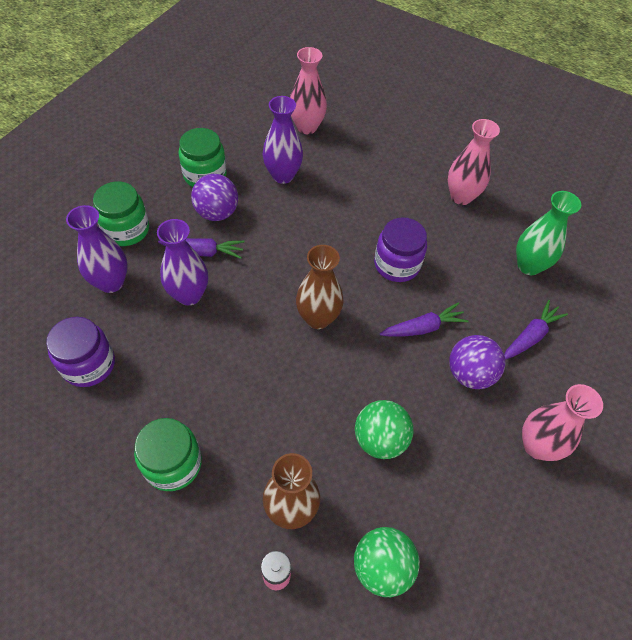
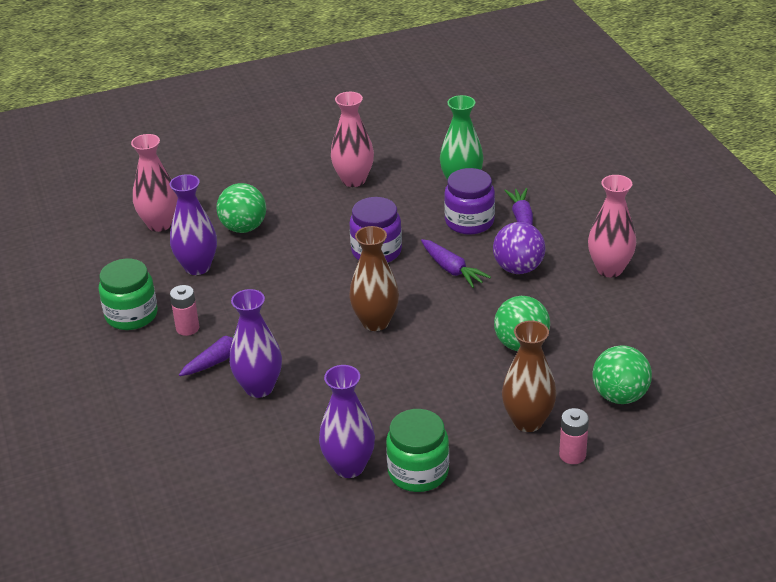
camera: 45 degrees left, 20 degrees down
(88, 364) = (259, 485): purple jar -> purple jar (469, 222)
(111, 282) = (183, 433): purple vase -> purple vase (349, 467)
(126, 229) = (131, 396): green jar -> none
(217, 213) = (187, 328): purple ball -> pink battery
(346, 172) = (243, 228): none -> green ball
(423, 328) = (452, 270): purple carrot -> purple carrot turned 120 degrees clockwise

